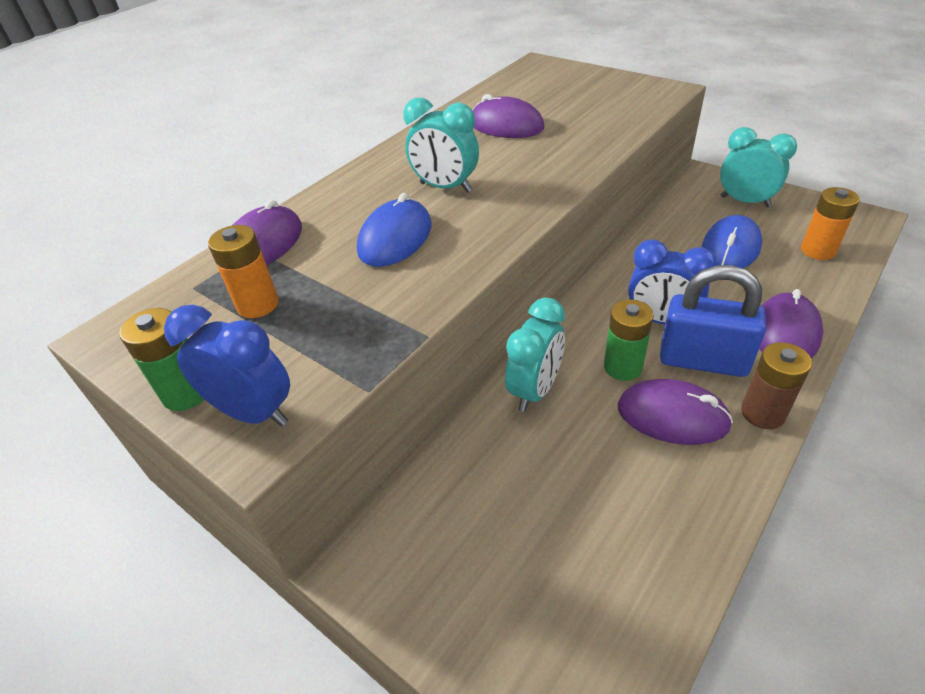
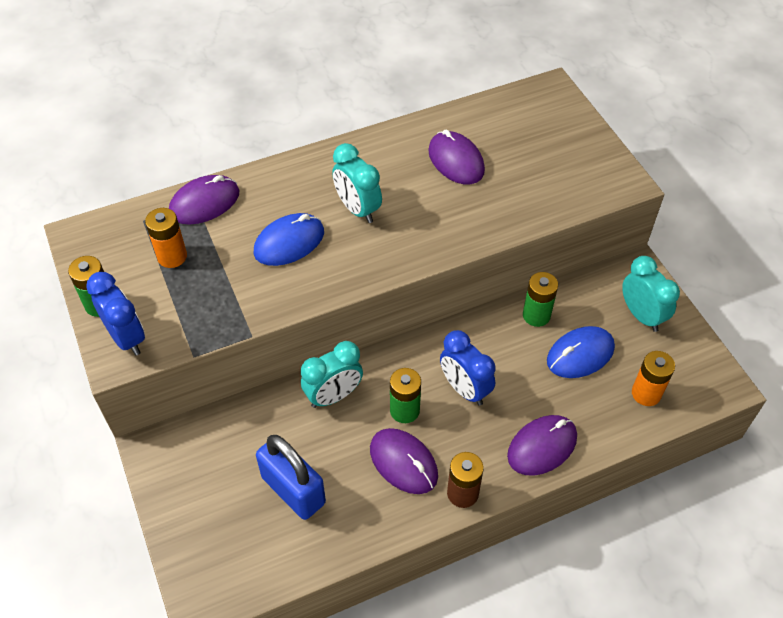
camera: 25 degrees right, 10 degrees up
(660, 237) = (536, 315): none -> green battery
(703, 360) = (462, 435): blue padlock -> blue padlock (293, 490)

